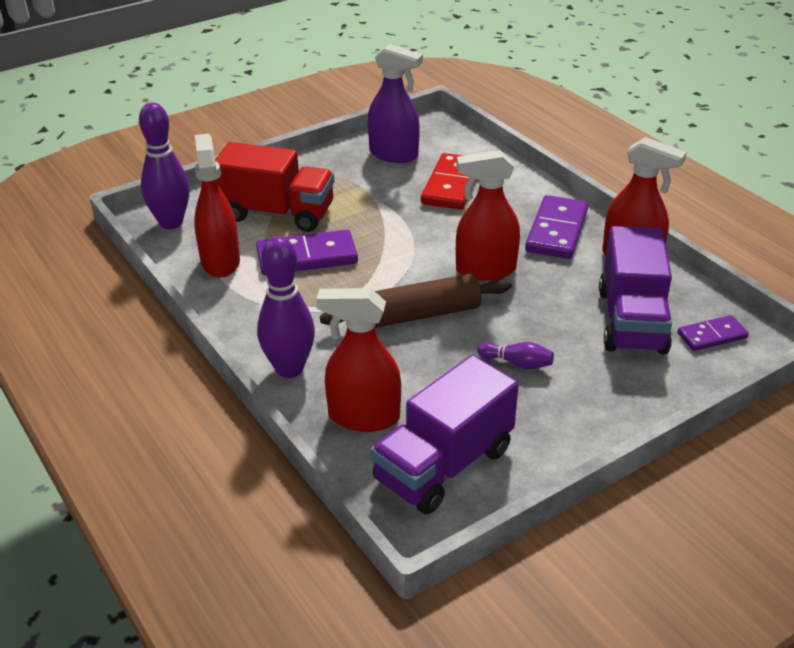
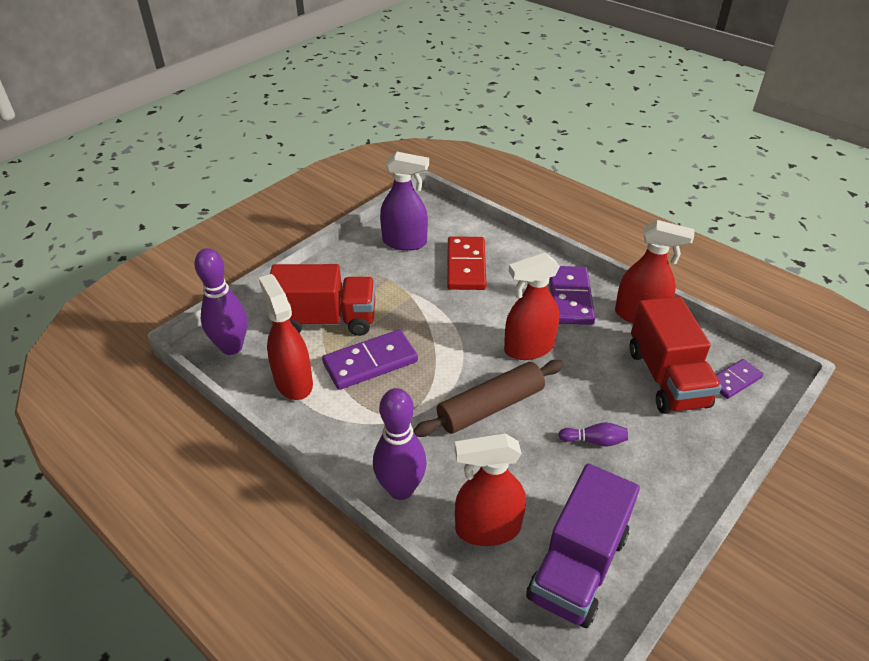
camera: 15 degrees left, 5 degrees up
(631, 321) = (667, 378): purple truck -> red truck

